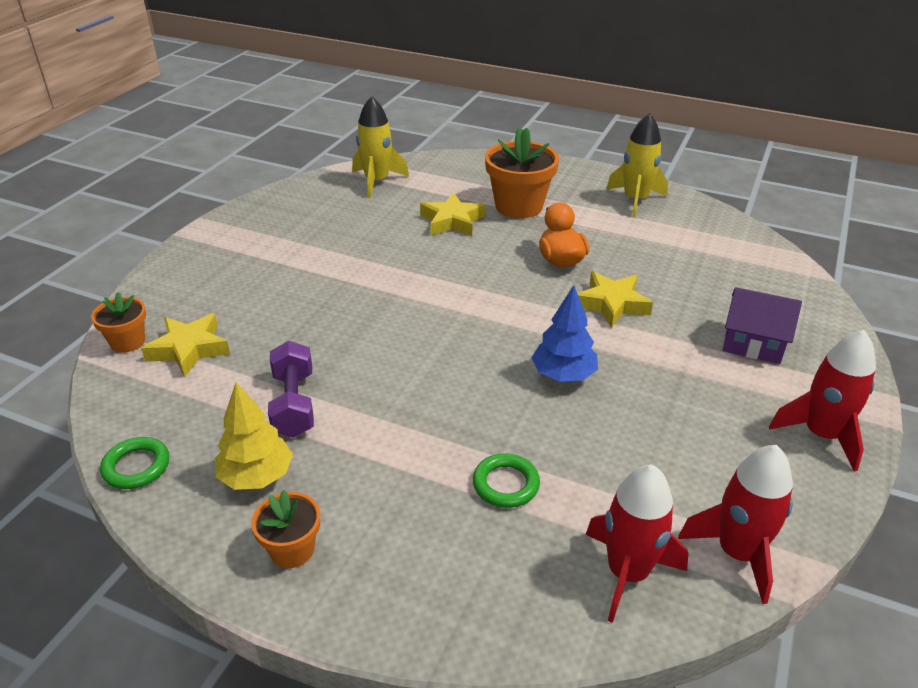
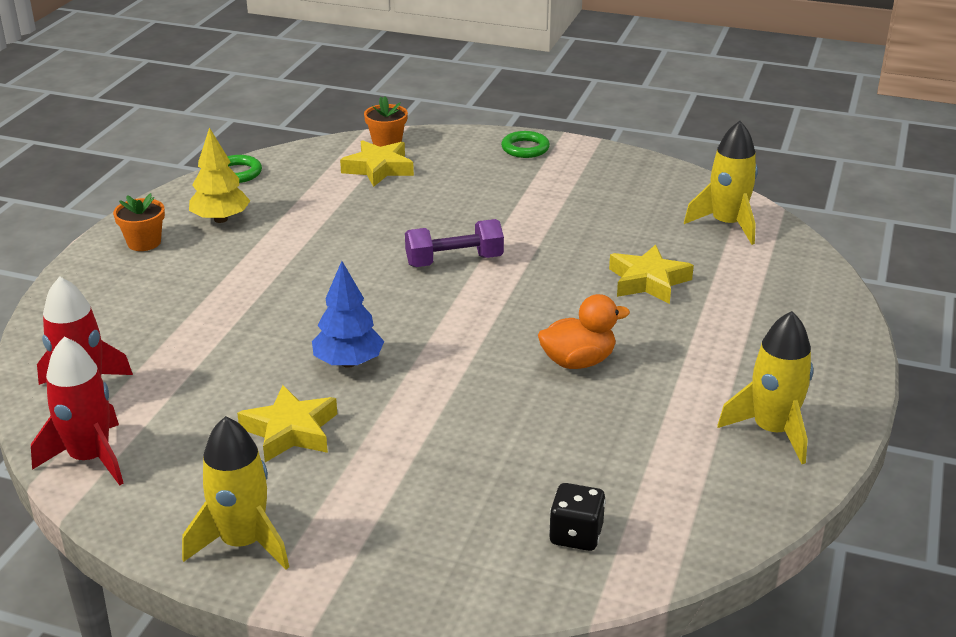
camera: 85 degrees right, 5 degrees down
(294, 404) = (305, 223): purple dumbbell -> purple dumbbell (454, 261)
(505, 484) = (196, 331): green ring -> green ring (525, 148)
(519, 206) = (708, 328): orange flower pot -> none
(611, 304) = (487, 399): yellow star -> yellow star (290, 431)
(753, 343) = (417, 510): purple house -> none
(757, 279) = (576, 535): none -> black dice
(821, 435) = (243, 542): red rocket -> yellow rocket

